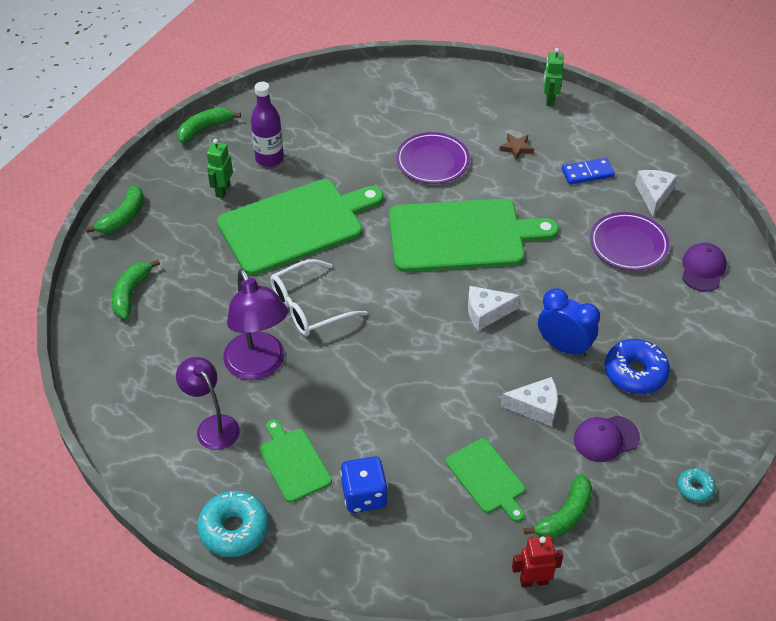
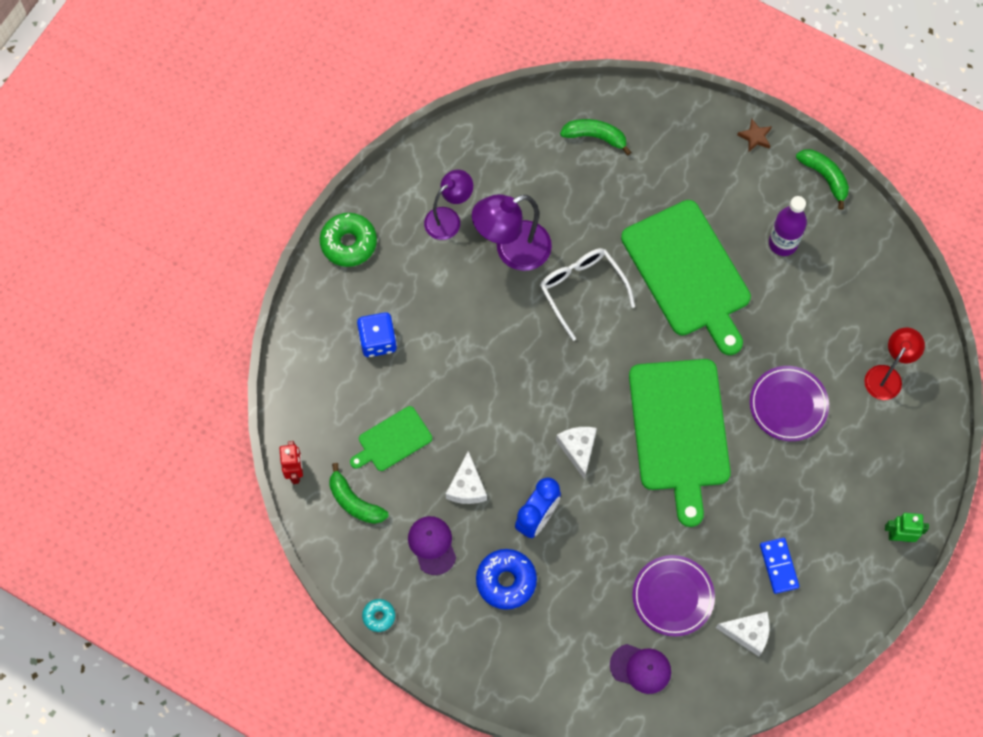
camera: 90 degrees right, 20 degrees up
(123, 217) = (692, 117): green banana -> none
(222, 190) = (734, 202): green robot -> none
(234, 529) = (348, 243): turquoise donut -> green donut
(293, 462) = (411, 284): green cutting board -> none
(403, 100) = (887, 376): none -> red lamp
(516, 148) = (814, 493): brown star -> brown star (755, 137)

